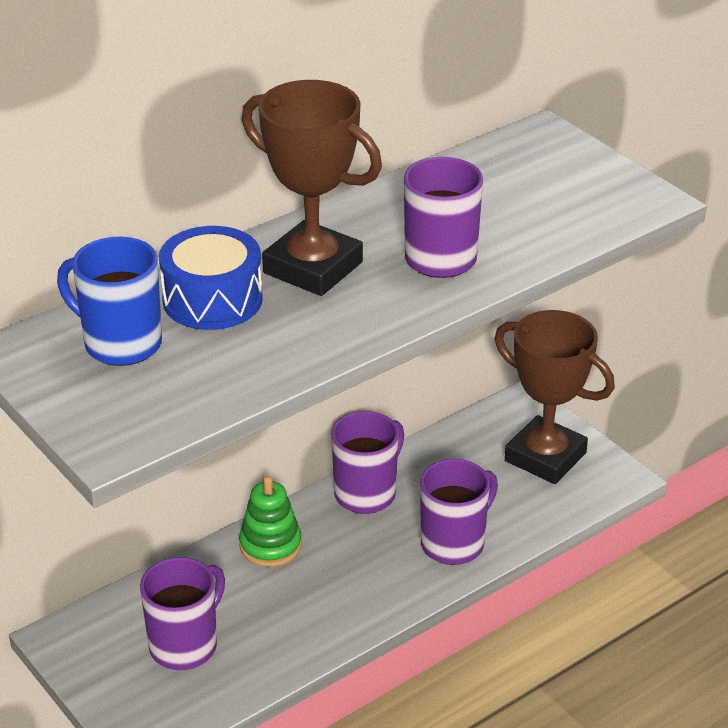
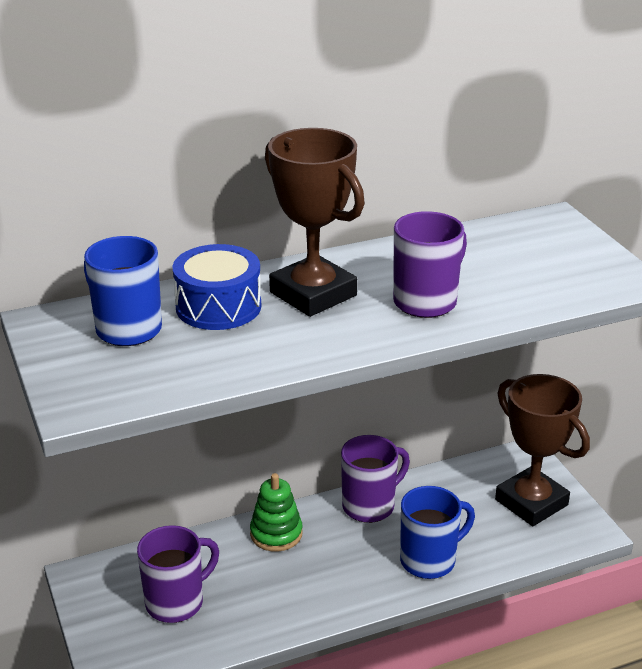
camera: 15 degrees right, 5 degrees down
(454, 543) = (429, 560): purple mug -> blue mug

